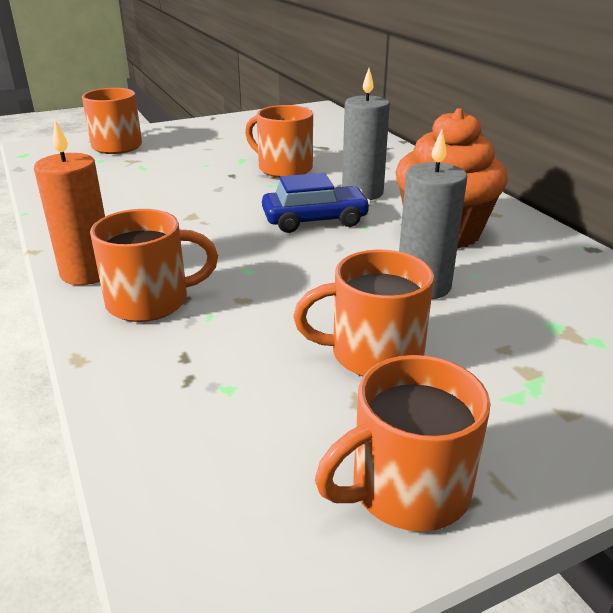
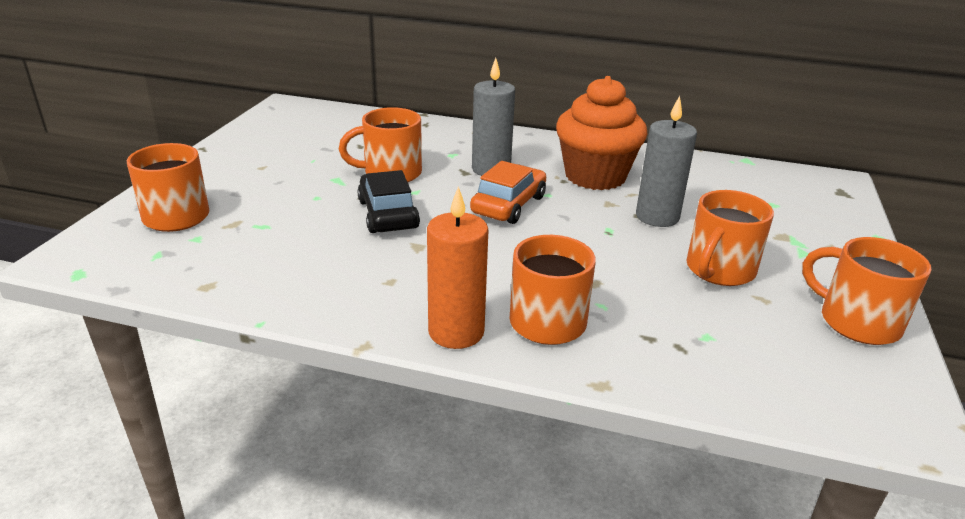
camera: 50 degrees left, 0 degrees up
(220, 190) = (387, 214): none -> black car
(315, 220) = (508, 205): blue car -> orange car
(406, 489) = (856, 322): orange mug -> orange mug turned 120 degrees clockwise

